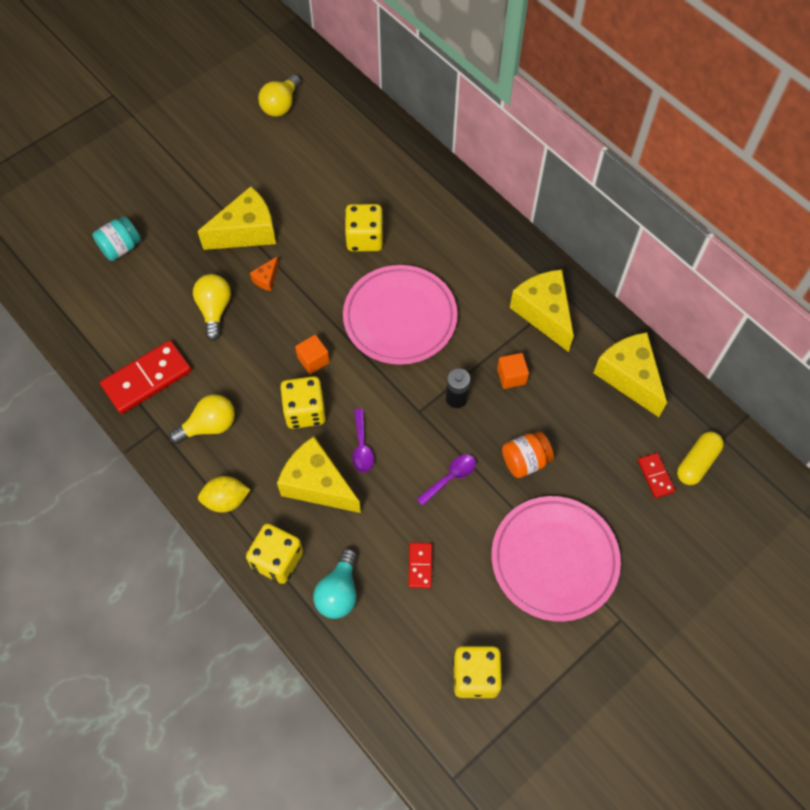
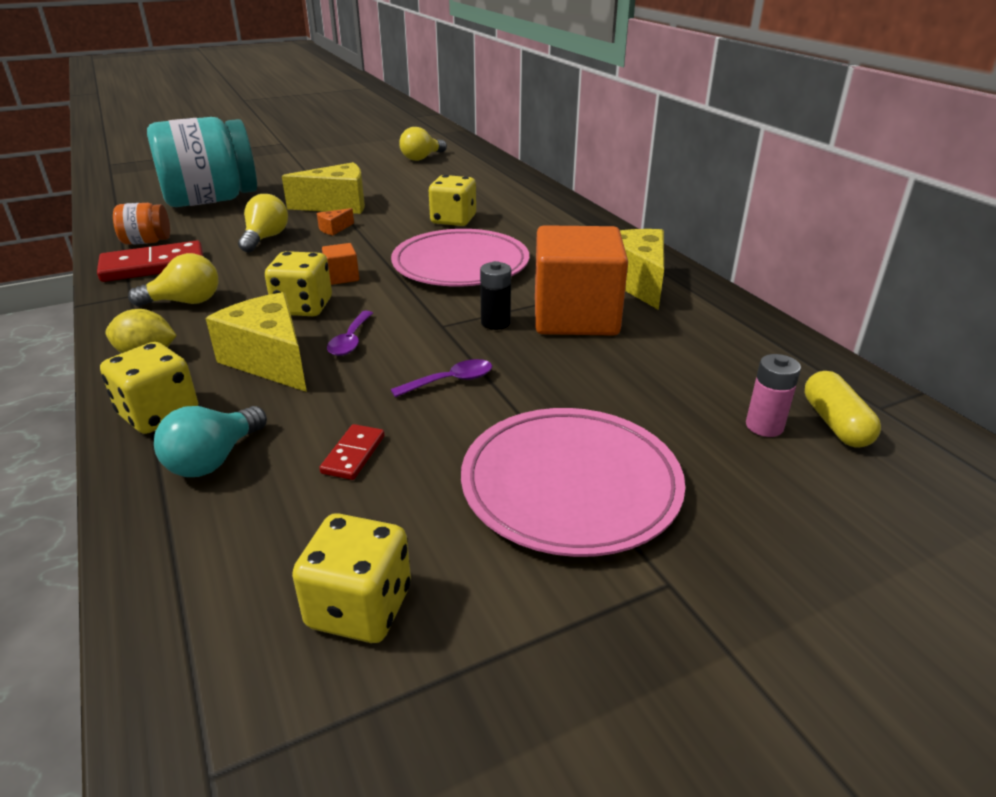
camera: 15 degrees right, 30 degrees down
(121, 248) = (211, 200): turquoise jar -> turquoise jar, size x2.29
(511, 376) = (575, 317): orange cube -> orange cube, size x2.47
(525, 461) = (564, 383): orange jar -> orange jar (147, 242)
(629, 377) = (737, 338): yellow cheese -> none
(655, 476) = (764, 426): red domino -> pink battery
(697, 462) = (835, 423): yellow capsule -> yellow capsule turned 60 degrees counterclockwise

